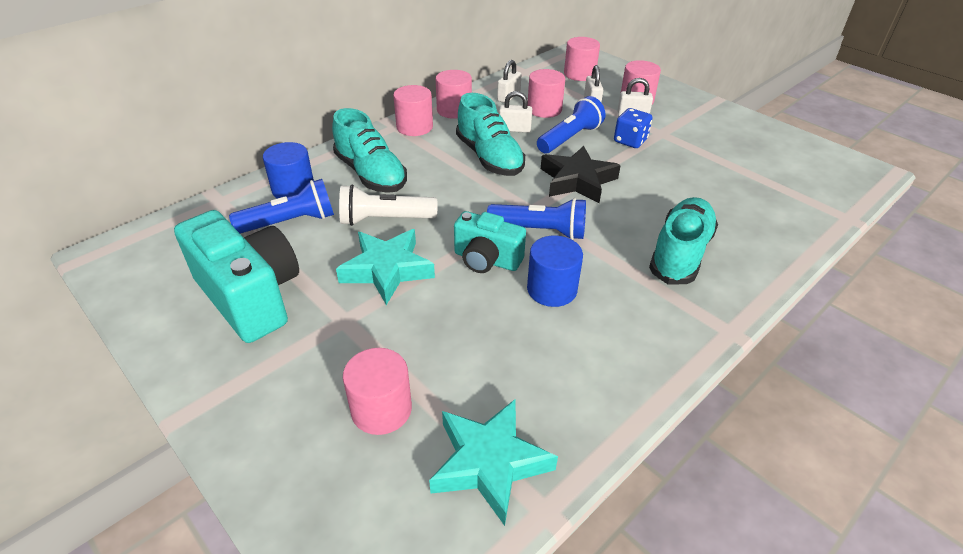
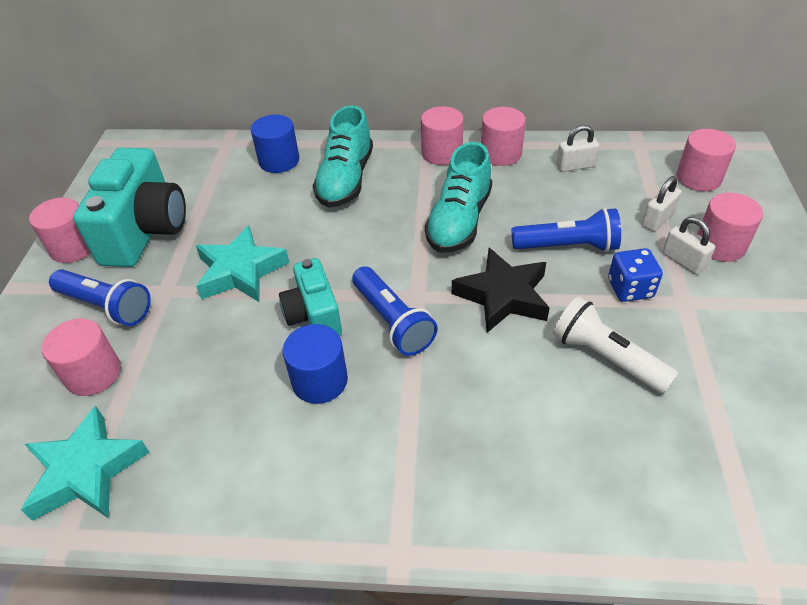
camera: 50 degrees right, 5 degrees up
(290, 222) = (241, 188): blue flashlight -> blue flashlight (107, 306)
(384, 219) = (298, 227): white flashlight -> white flashlight (605, 357)
(514, 129) = (526, 205): white padlock -> none
(544, 109) = (591, 199): pink cylinder -> pink cylinder (73, 247)
(680, 253) = (480, 442): turquoise shoe -> none

